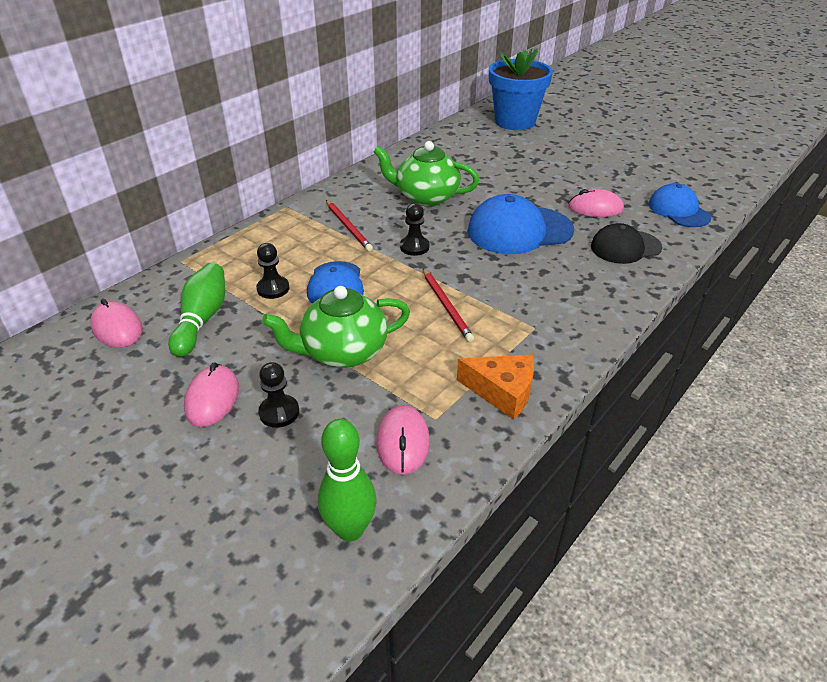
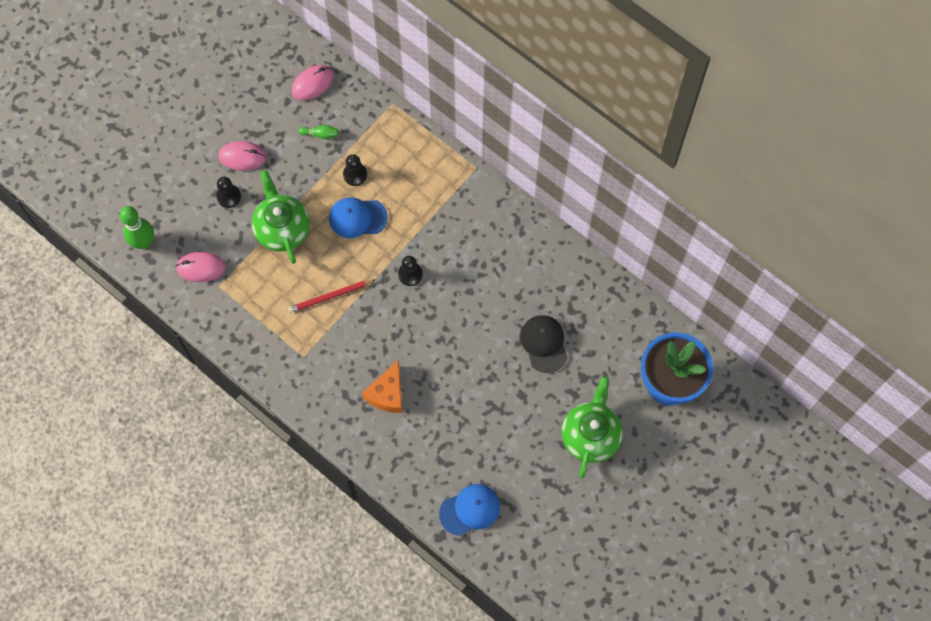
camera: 90 degrees right, 30 degrees up
(202, 319) = (320, 134): green bowling pin -> green bowling pin, size x0.50
(348, 227) = (441, 221): red pencil -> none
(426, 197) = (493, 284): green teapot -> green teapot (590, 435)
(502, 392) = (239, 327): orange cheese -> orange cheese (387, 393)
(519, 230) = (435, 361): blue cap -> none
(595, 208) = (474, 433): pink mouse -> none
(625, 247) = (408, 445): black cap -> black cap (544, 344)

